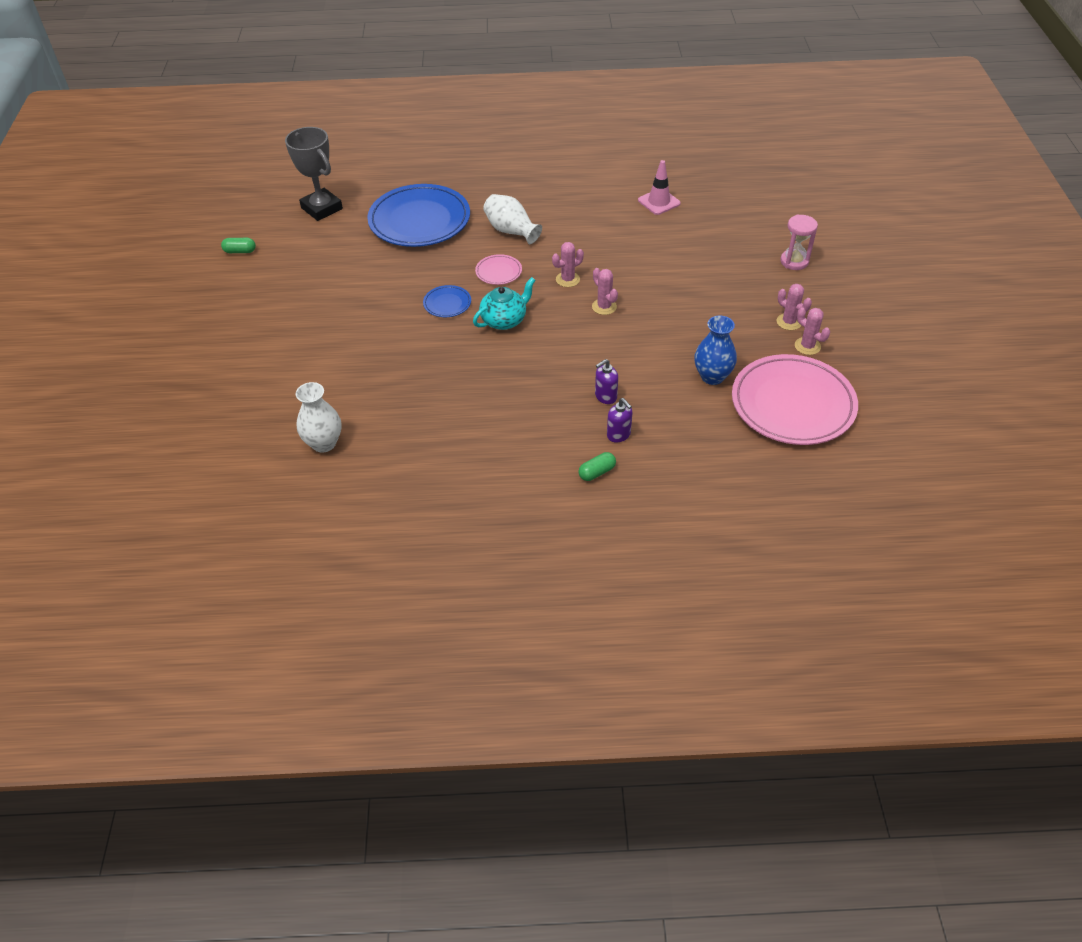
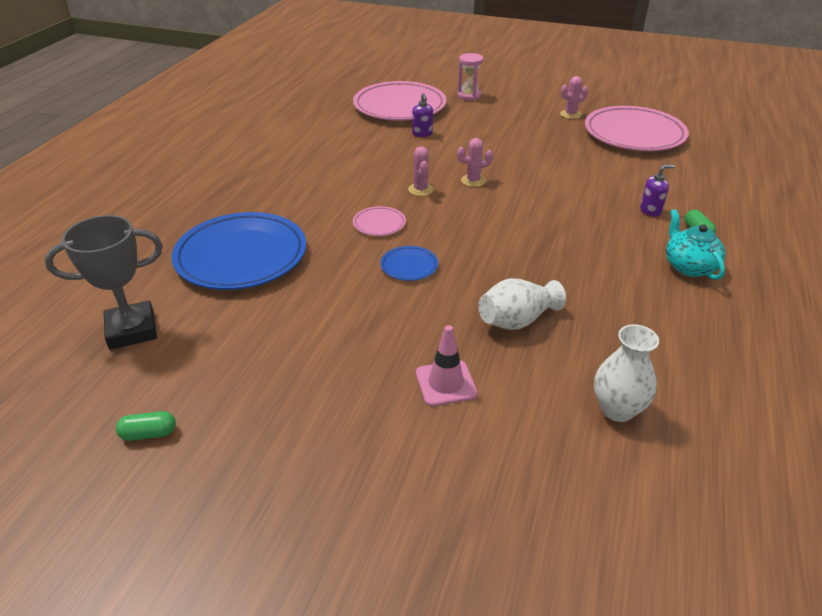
camera: 70 degrees left, 10 degrees down
(240, 251) = (149, 434): green capsule -> green capsule turned 60 degrees clockwise
(504, 320) = (460, 236): turquoise teapot -> turquoise teapot (689, 267)
(511, 231) = (317, 203): white vase -> white vase (517, 320)
(605, 396) = (598, 206): purple soap dispenser -> purple soap dispenser (422, 134)
(659, 202) = (344, 125): pink traffic cone -> pink traffic cone (446, 383)
(712, 376) = (590, 155): blue vase -> none
(727, 222) = (399, 106): none -> pink plate
(789, 322) = (539, 114): pink cactus -> none

